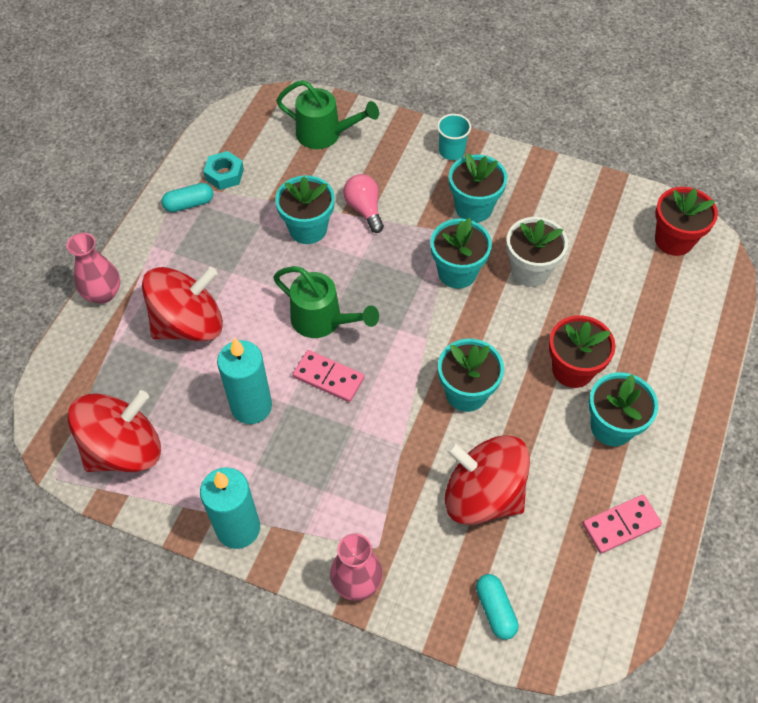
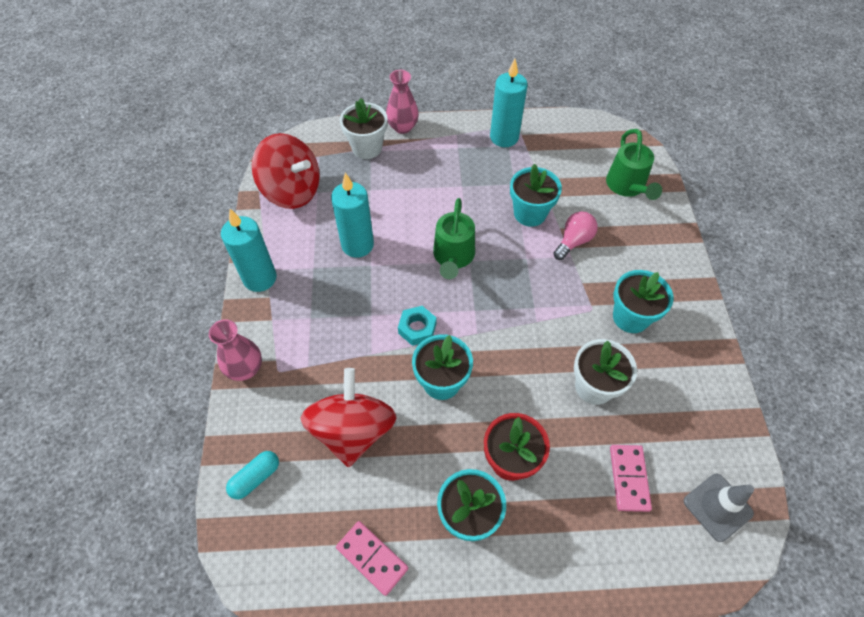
camera: 65 degrees right, 0 degrees up
(110, 343) = (367, 148): none -> white flower pot
(189, 204) = (504, 137): turquoise capsule -> turquoise candle
(189, 324) = (405, 181): red spinning top -> none
(224, 174) = (543, 145): turquoise nut -> turquoise nut (417, 328)
(328, 378) = (405, 281): pink domino -> pink domino (628, 478)
(451, 151) = (678, 278): turquoise cup -> none
(457, 272) = (555, 330): turquoise flower pot -> none
(673, 240) = (717, 507): red flower pot -> grey traffic cone

